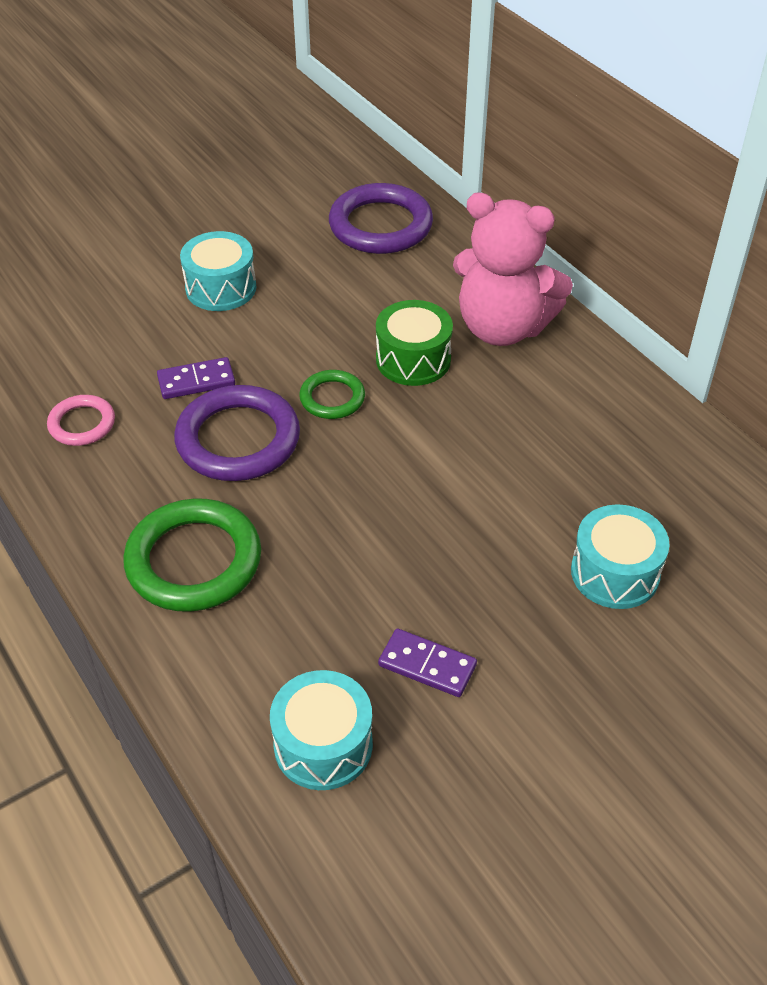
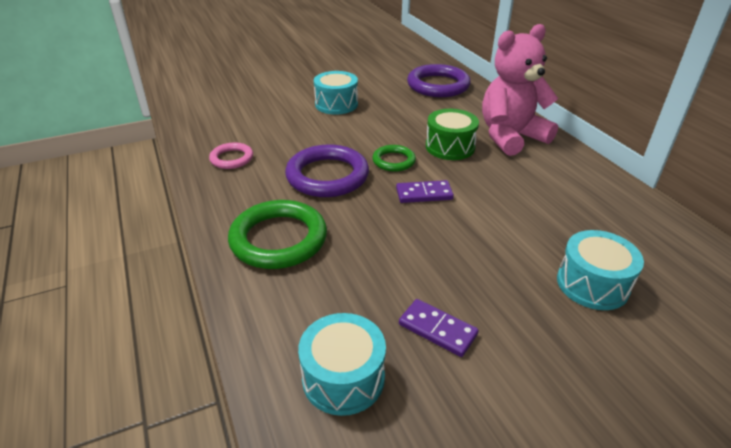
camera: 10 degrees right, 10 degrees down
(196, 381) = (309, 145): purple domino -> purple domino (424, 194)
(502, 328) = (510, 137): pink teddy bear -> pink teddy bear turned 120 degrees clockwise

